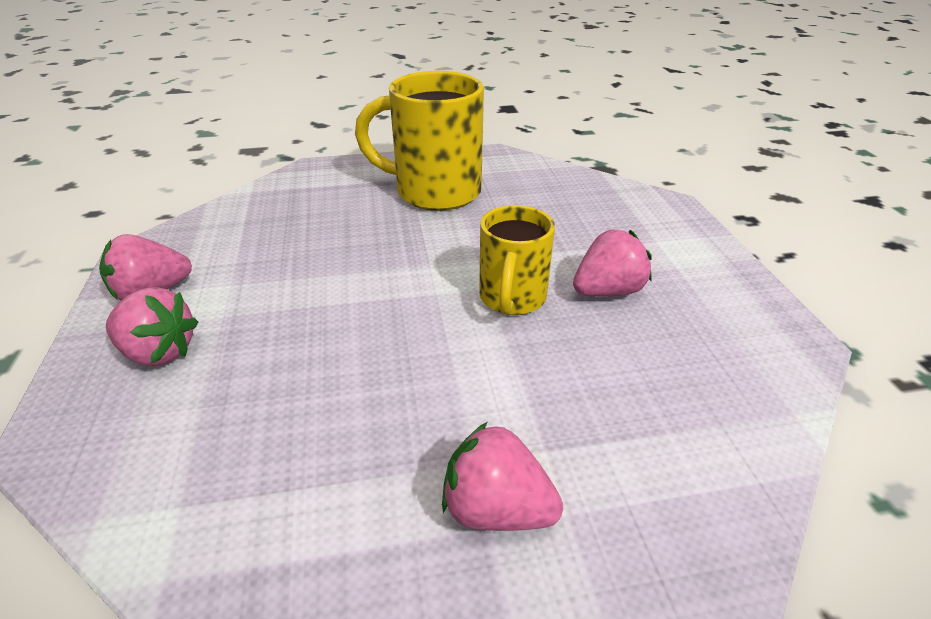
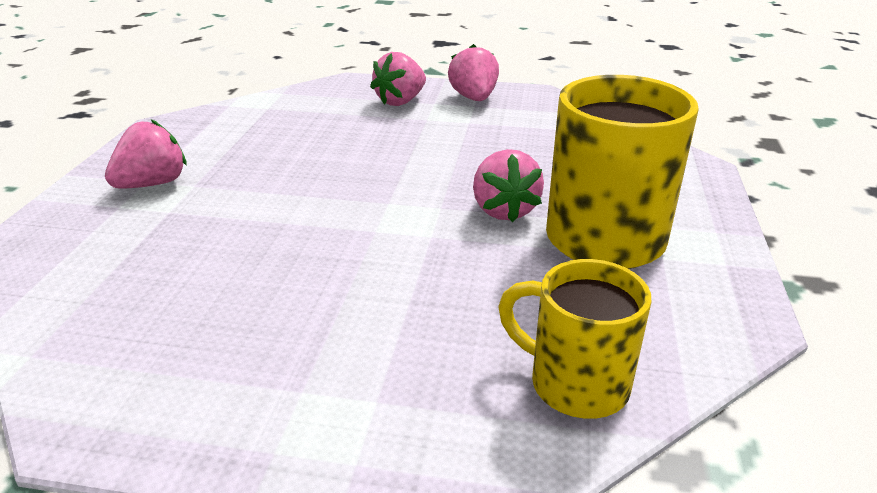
camera: 110 degrees right, 5 degrees down
(512, 299) = (345, 239): yellow mug -> yellow mug (575, 384)
(607, 291) = (304, 304): pink strawberry -> pink strawberry (504, 210)

